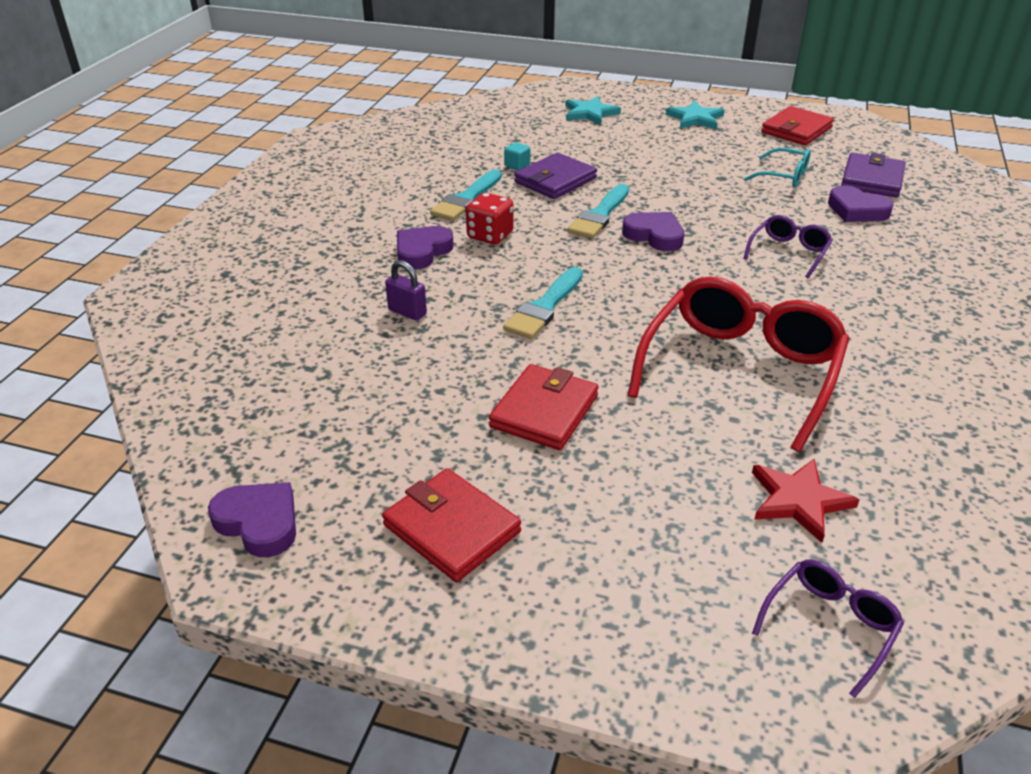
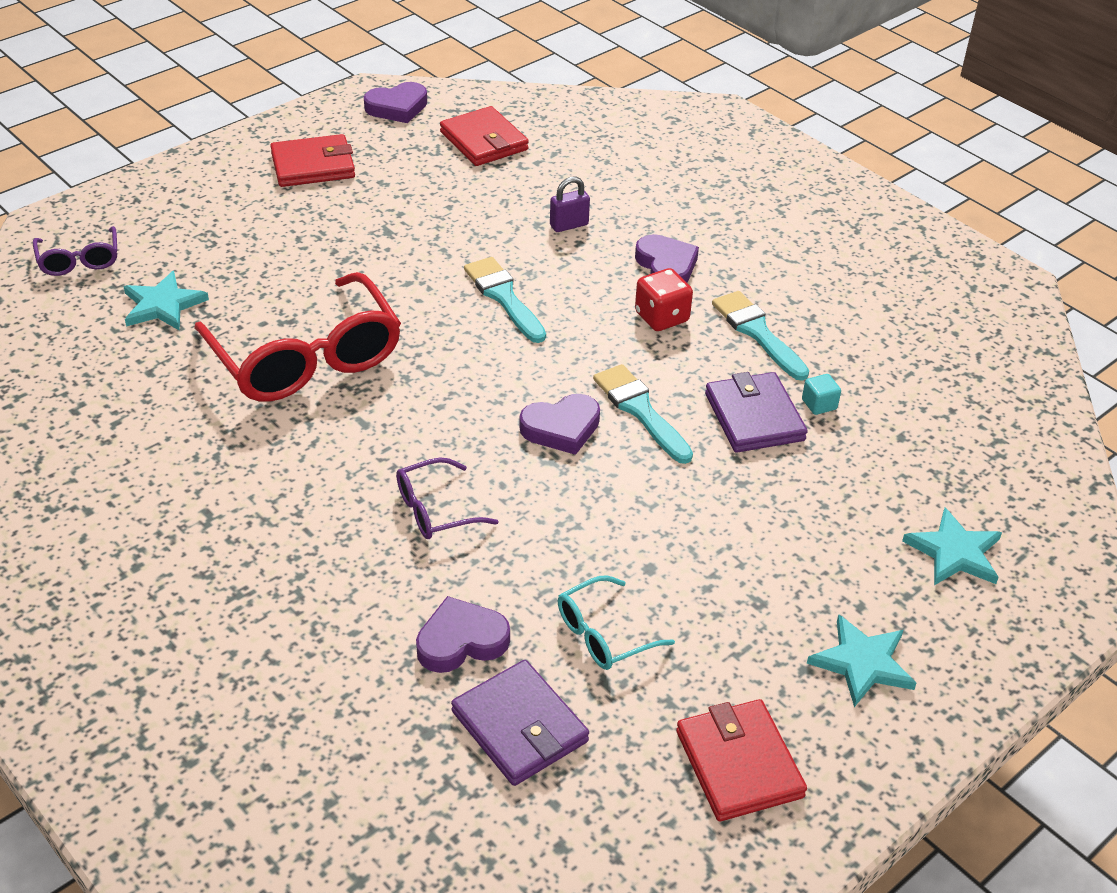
camera: 120 degrees right, 5 degrees up
(544, 411) = (373, 241): red wallet -> red wallet (484, 141)
(789, 252) = (435, 510): purple glasses -> purple glasses turned 90 degrees clockwise
(798, 500) = (163, 305): red star -> turquoise star

